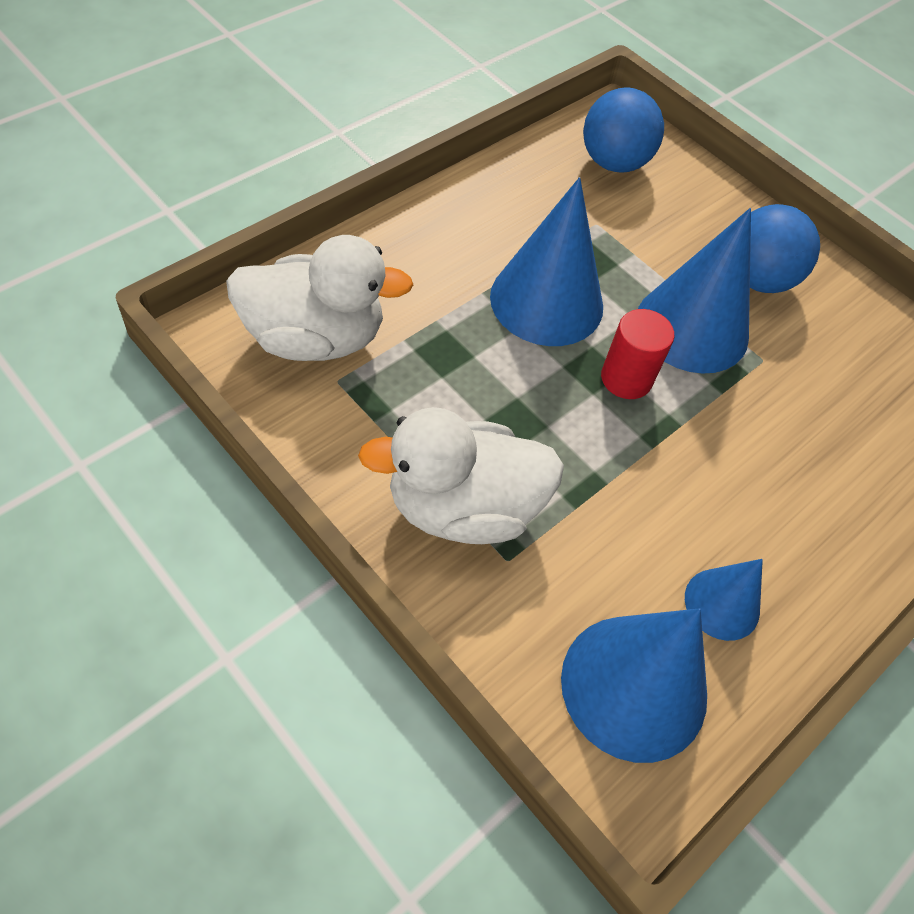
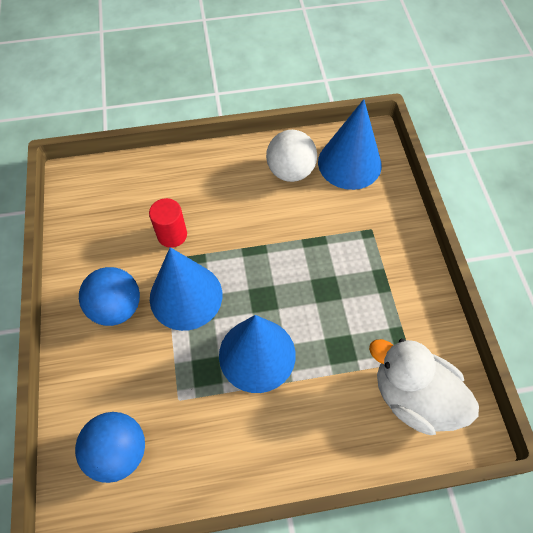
camera: 140 degrees left, 5 degrees up
(463, 507) = (379, 260): white duck -> none
(626, 378) = (249, 284): red cylinder -> red cylinder (172, 235)
(722, 604) = (290, 171): blue cone -> white ball

